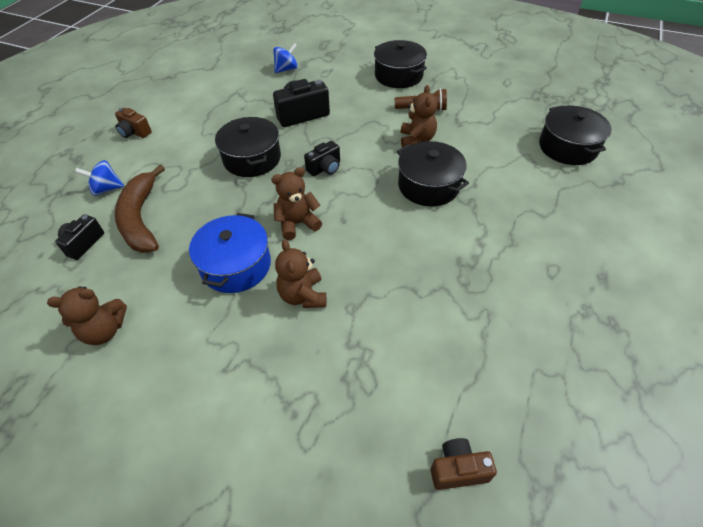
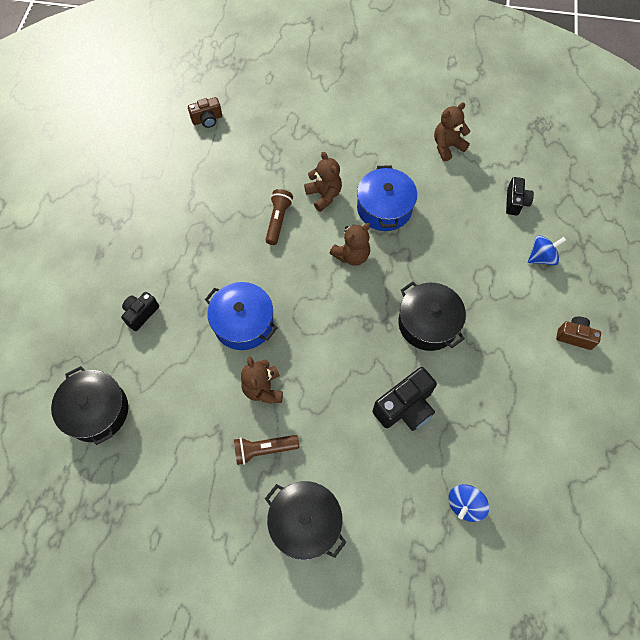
camera: 165 degrees right, 15 degrees up
(141, 218) = (487, 233): brown banana -> none
(325, 168) = (349, 325): black camera -> black camera (141, 314)
(371, 275) = (278, 220): none -> brown flashlight
(428, 185) = (243, 323): black pot -> blue pot

